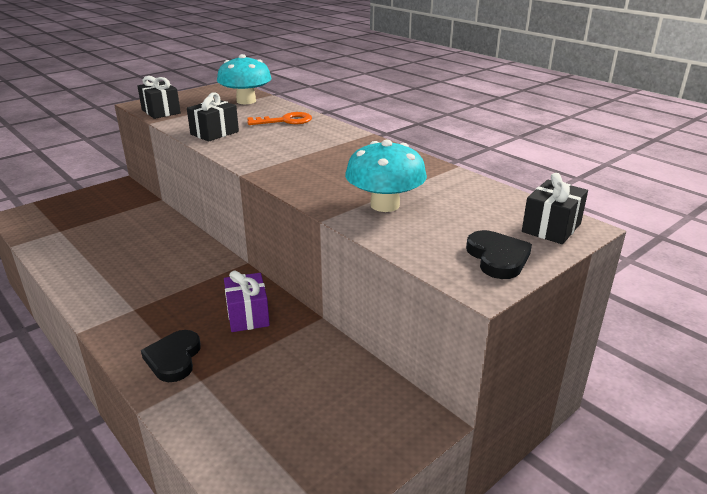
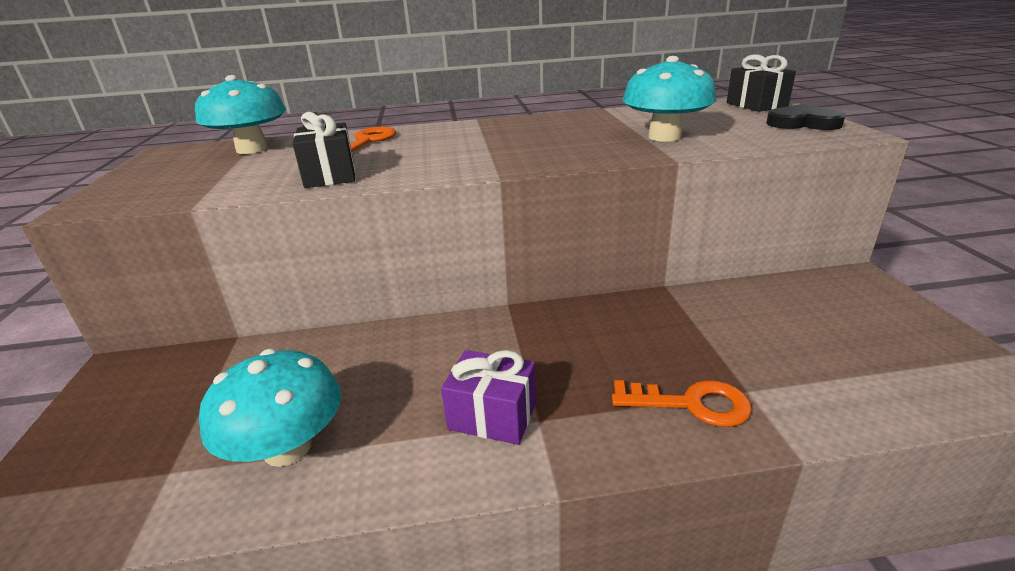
camera: 55 degrees left, 0 degrees up
(84, 249) = (287, 448): none -> turquoise mushroom
(161, 111) = (161, 196): black gift -> none
(174, 358) = (691, 404): black heart -> orange key
(248, 315) = (628, 328): purple gift -> purple gift (492, 416)

